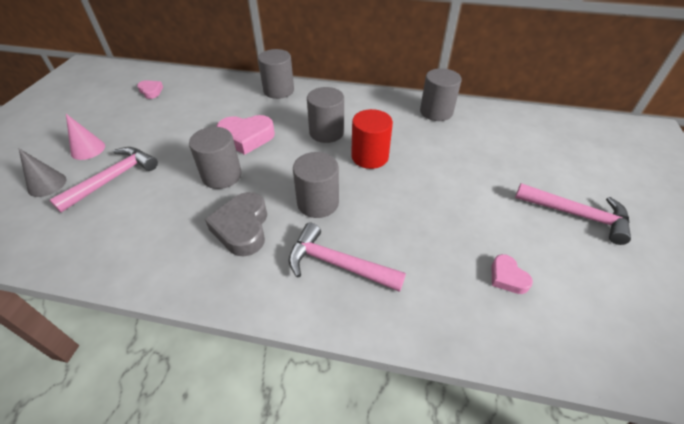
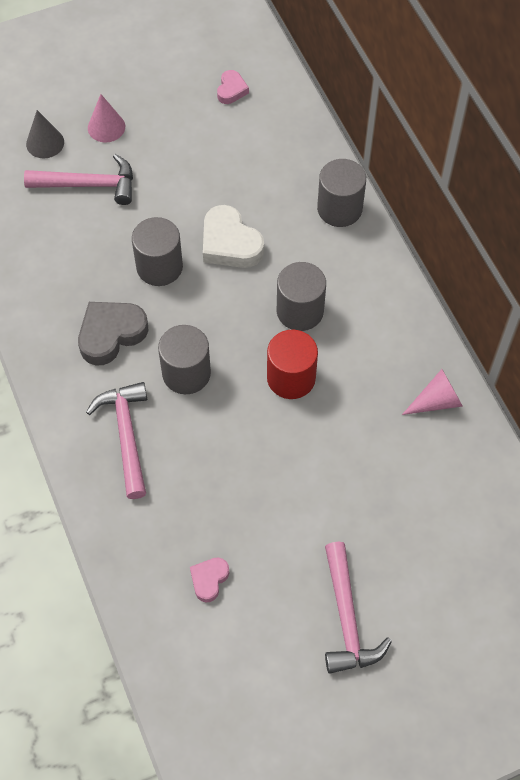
camera: 55 degrees right, 15 degrees up
(246, 137) = (230, 243): pink heart -> white heart
(436, 112) = (436, 401): grey cylinder -> pink cone

